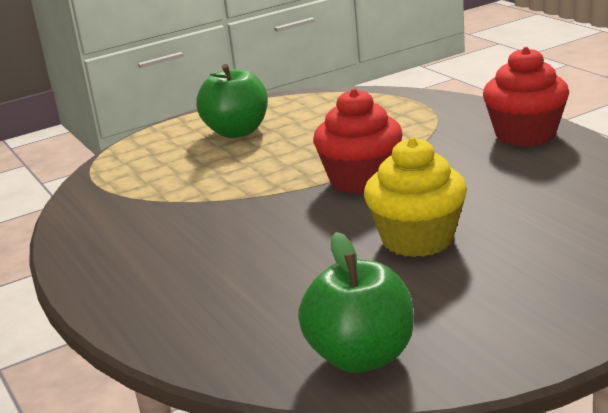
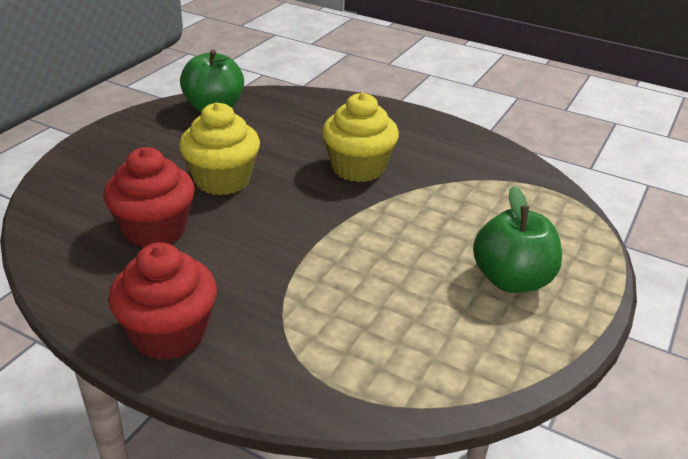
camera: 145 degrees right, 10 degrees up
(249, 229) = (358, 168): none -> yellow cupcake
(361, 180) = (310, 231): red cupcake -> red cupcake (155, 230)

